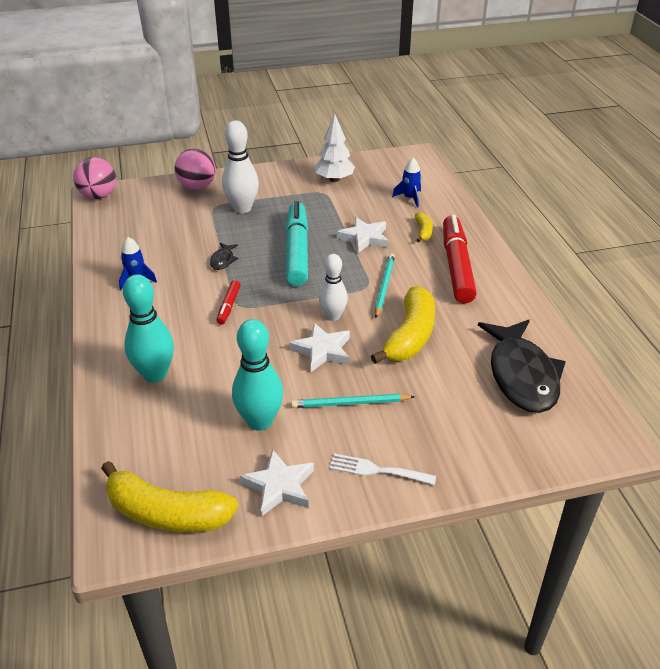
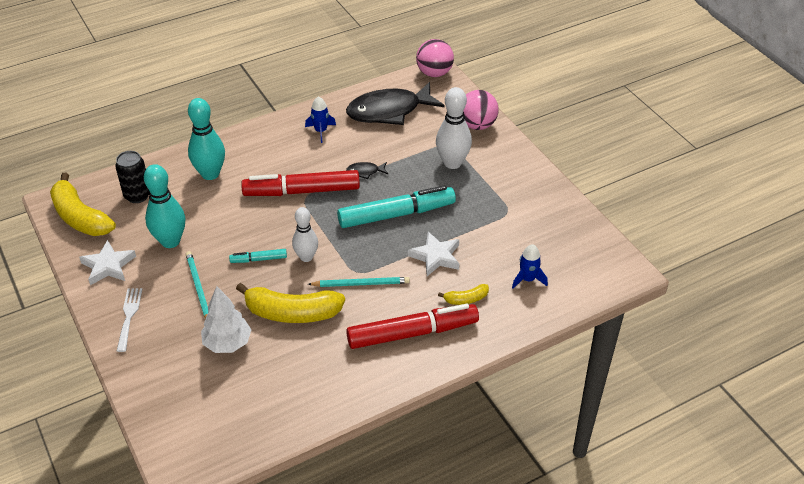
camera: 75 degrees right, 5 degrees up
(156, 447) = (137, 195): none -> black can
(166, 513) = (80, 217): yellow banana -> yellow banana turned 45 degrees counterclockwise
(229, 306) = (302, 191): red marker -> red marker, size x2.19
(322, 350) = (258, 259): white star -> turquoise marker
(334, 179) = (537, 214): white tree -> white tree (227, 343)
(521, 375) = (255, 398): black fish -> black fish (389, 111)

